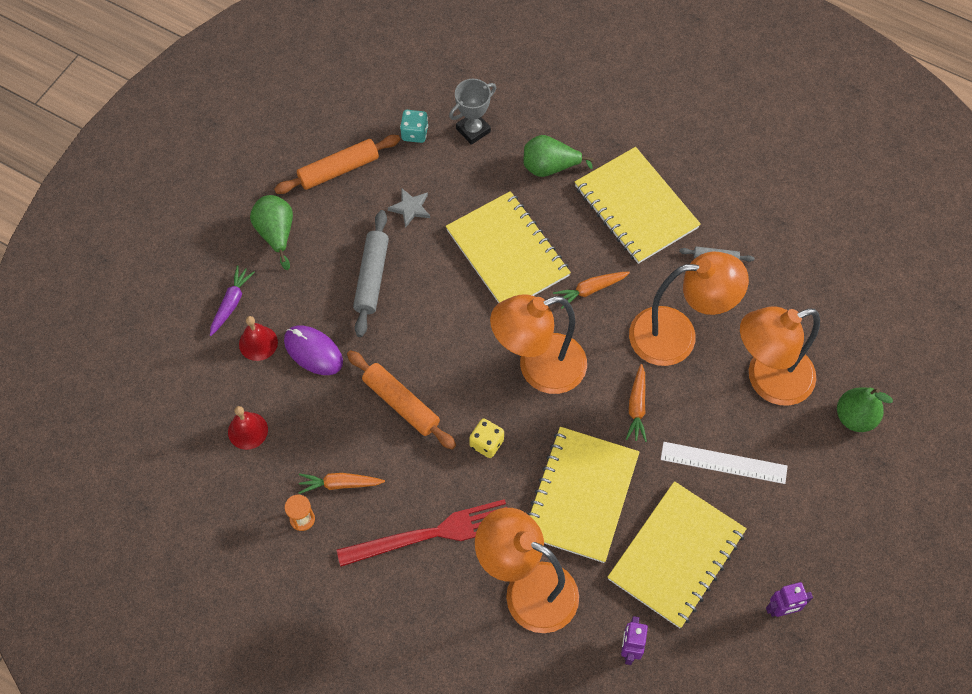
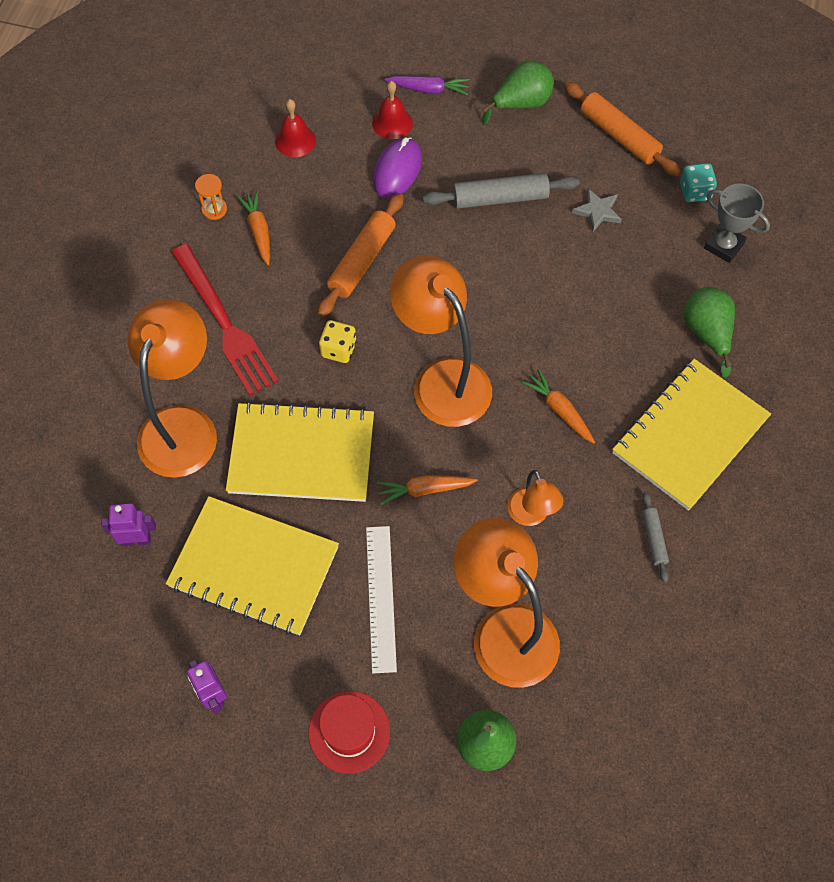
camera: 75 degrees right, 0 degrees up
(507, 253) = (576, 316): yellow notebook -> none
(677, 335) = (531, 515): orange lamp -> orange lamp, size x0.51
(828, 511) = (349, 731): none -> red hat

